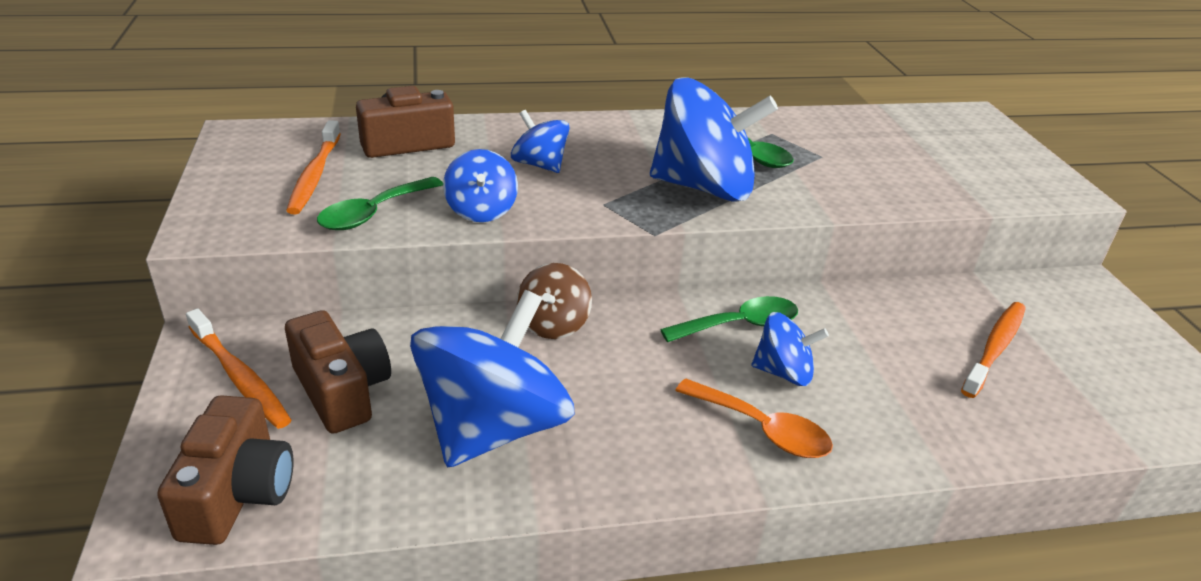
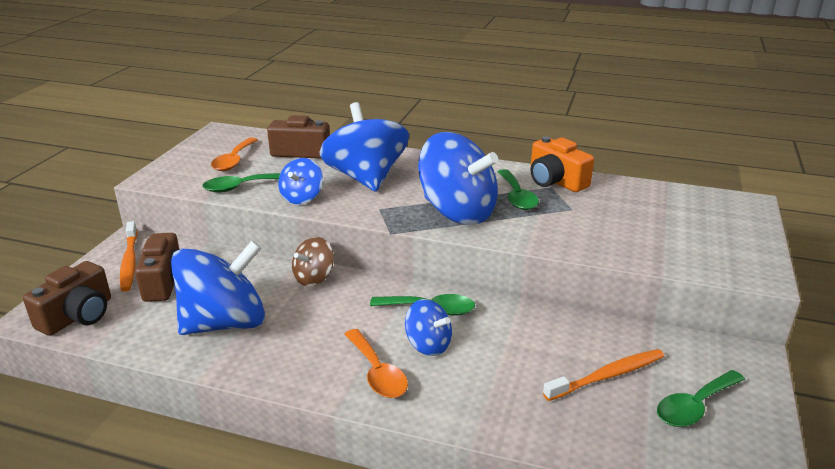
camera: 30 degrees right, 5 degrees down
(314, 175) = (234, 160): orange toothbrush -> orange spoon
(539, 165) = (366, 178): blue spinning top -> blue spinning top, size x1.98
(769, 125) = (555, 181): none -> orange camera
(1099, 355) = (694, 406): none -> green spoon

